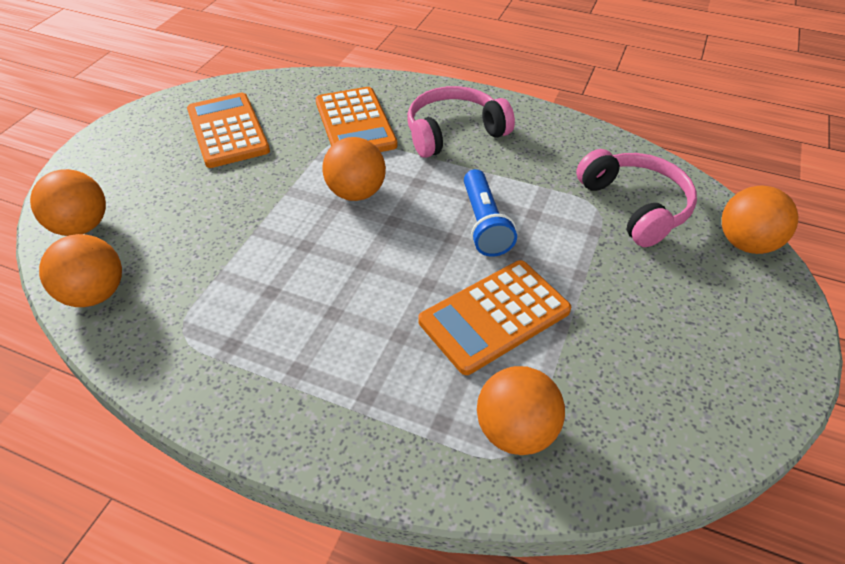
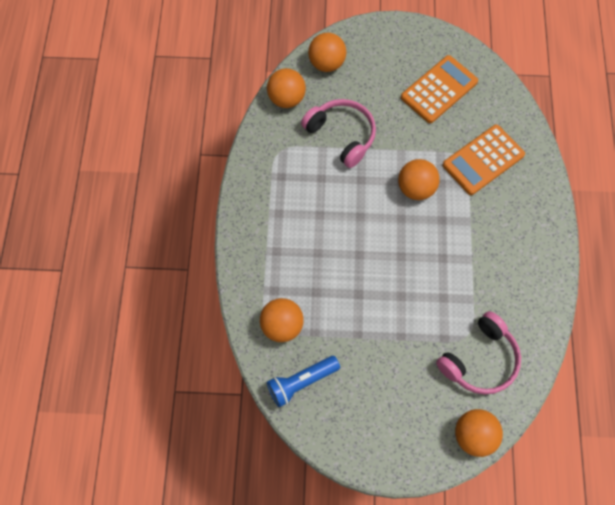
camera: 70 degrees right, 20 degrees up
(454, 132) = (504, 225): pink headphones -> pink headphones (342, 135)
(484, 224) = (421, 270): blue flashlight -> blue flashlight (301, 382)
(494, 316) = (350, 296): orange calculator -> none

